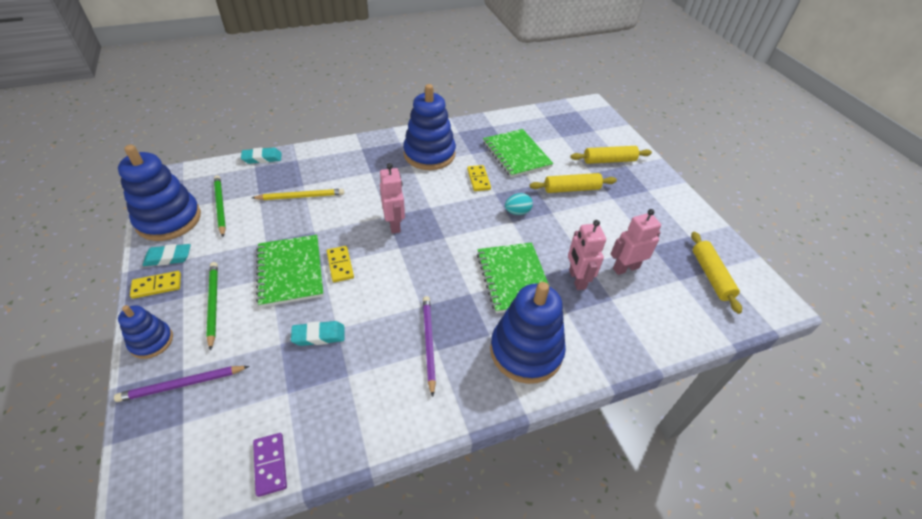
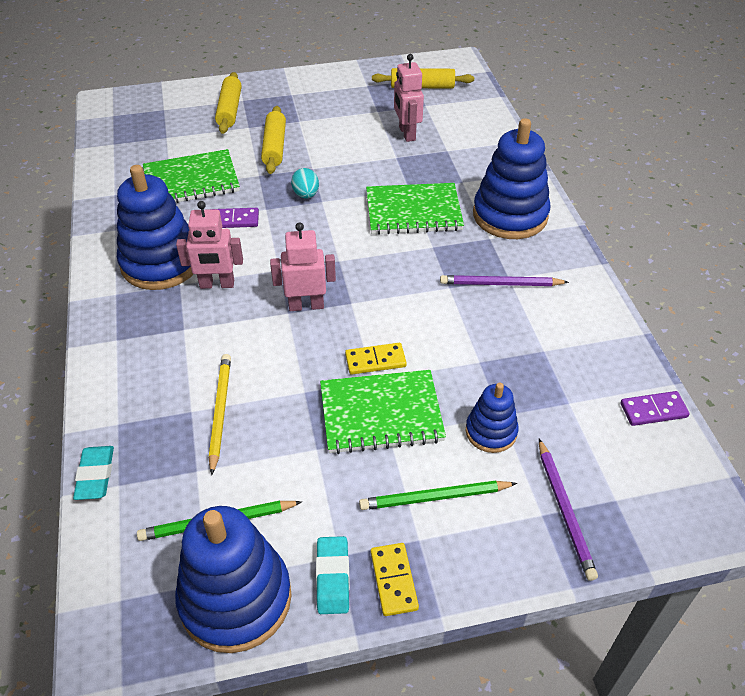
camera: 80 degrees left, 0 degrees up
(151, 341) = (498, 562): blue stacking toy -> blue stacking toy (491, 432)
(319, 336) = (490, 378): turquoise eraser -> none
(478, 179) = (234, 220): yellow domino -> purple domino
(576, 279) = (419, 168): pink robot -> pink robot (217, 284)

